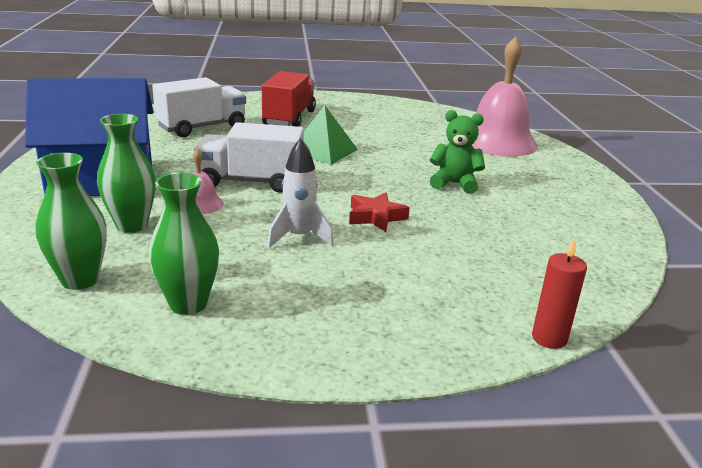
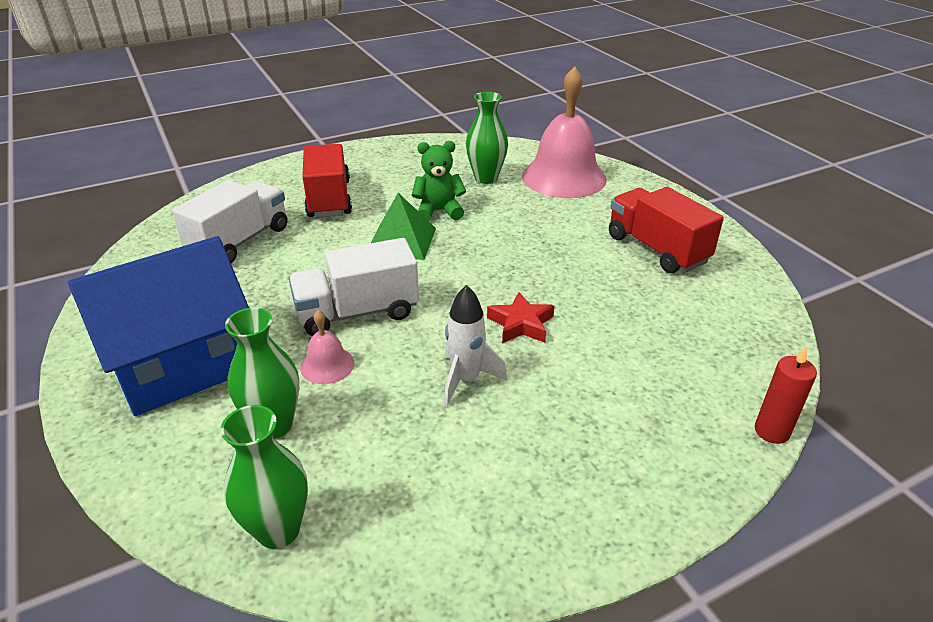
camera: 20 degrees left, 10 degrees up
(188, 304) = (422, 518): green vase -> green vase (486, 178)
(454, 184) = (563, 251): green teddy bear -> green teddy bear (438, 211)
(544, 200) = (656, 249): none -> red truck

